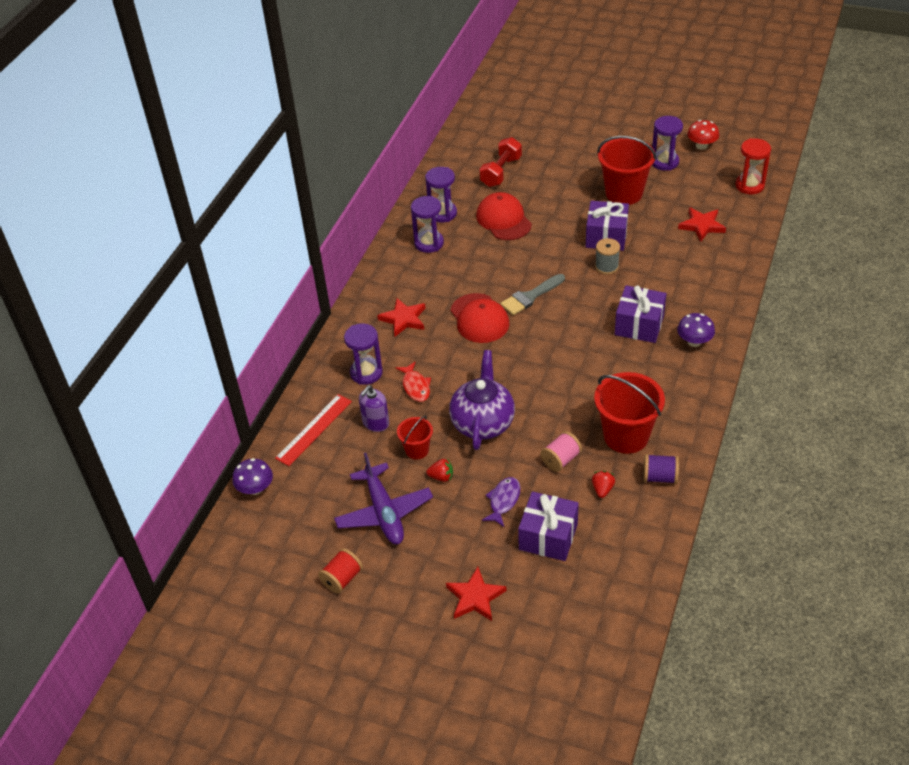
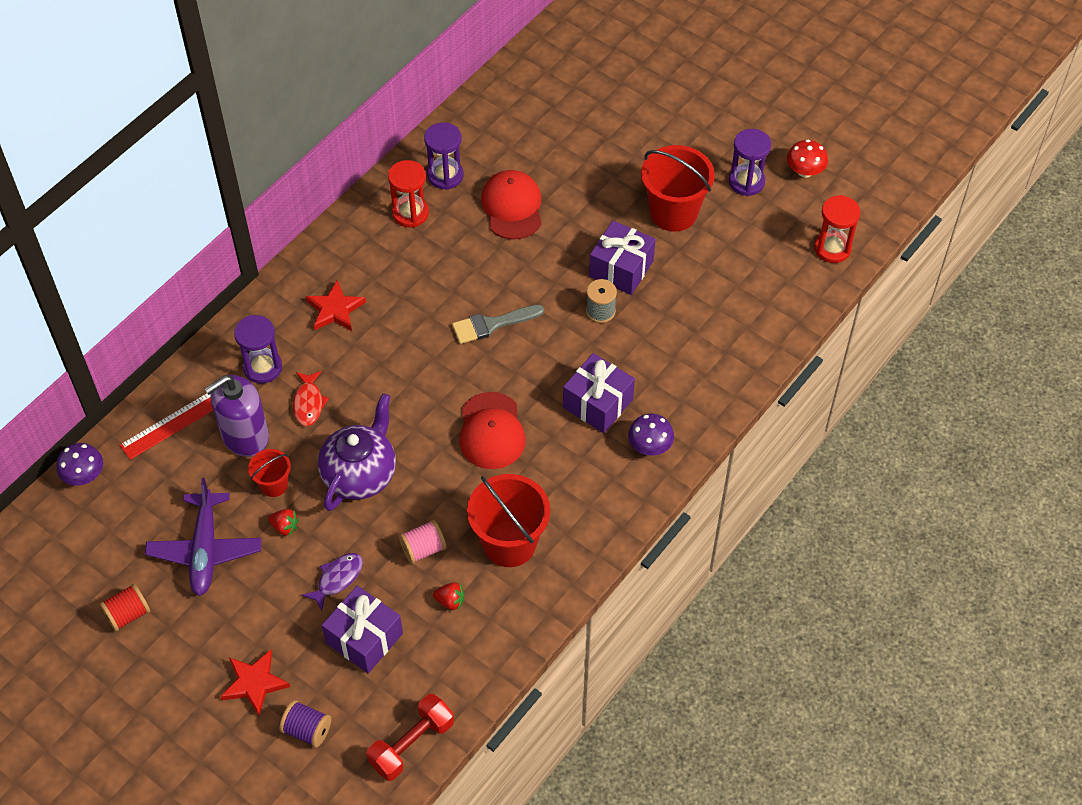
camera: 15 degrees right, 10 degrees up
(375, 423) = (245, 436): purple soap dispenser -> purple soap dispenser, size x1.64
(429, 243) = (410, 213): purple hourglass -> red hourglass
(479, 318) = (420, 336): red cap -> red cap (491, 431)
(501, 172) = (542, 136): red dumbbell -> red dumbbell (411, 744)
(602, 489) = (450, 601): red strawberry -> red strawberry turned 75 degrees clockwise
(659, 477) = (520, 607): purple spool -> purple spool (307, 730)
(702, 226) = (743, 289): red star -> none

